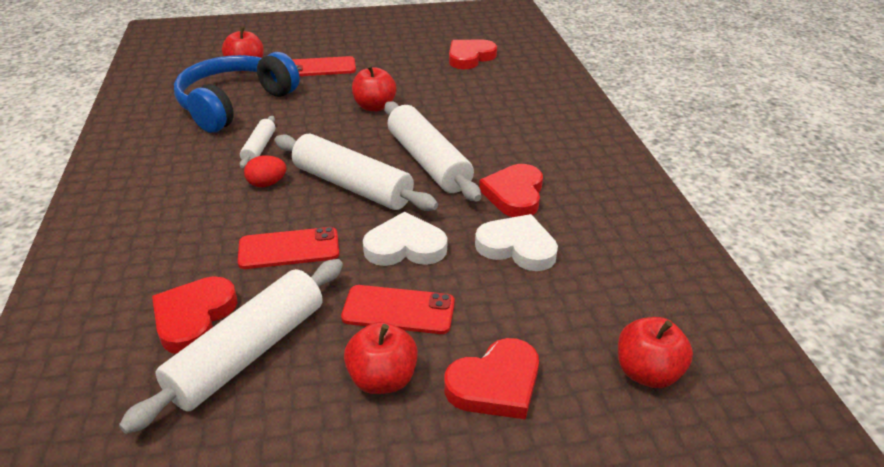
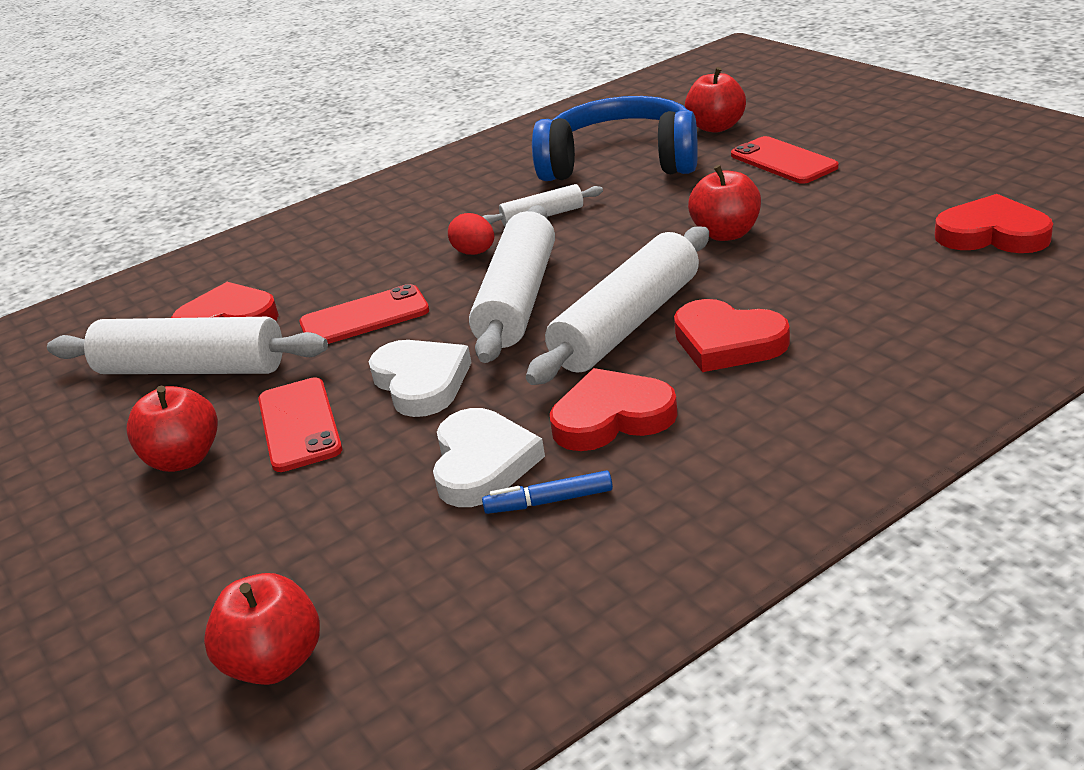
camera: 70 degrees right, 5 degrees down
(289, 249) = (364, 317): red phone -> red phone turned 75 degrees counterclockwise
(495, 384) = (204, 538): red heart -> red heart (727, 342)
(572, 235) = (549, 501): none -> blue marker

